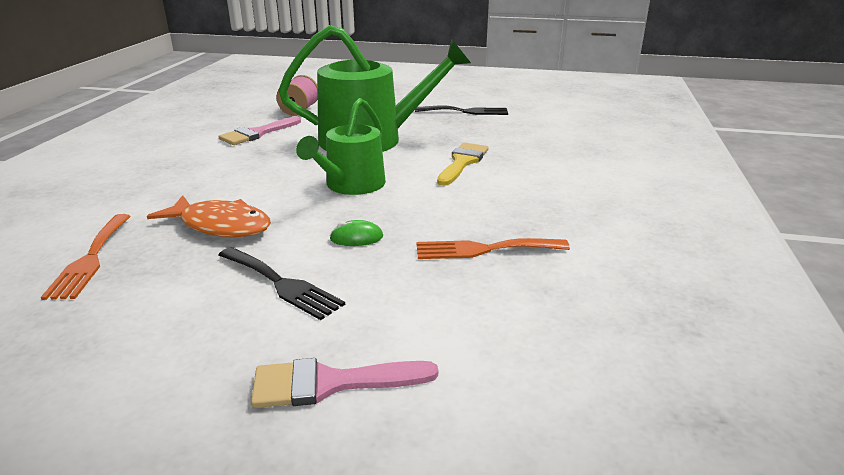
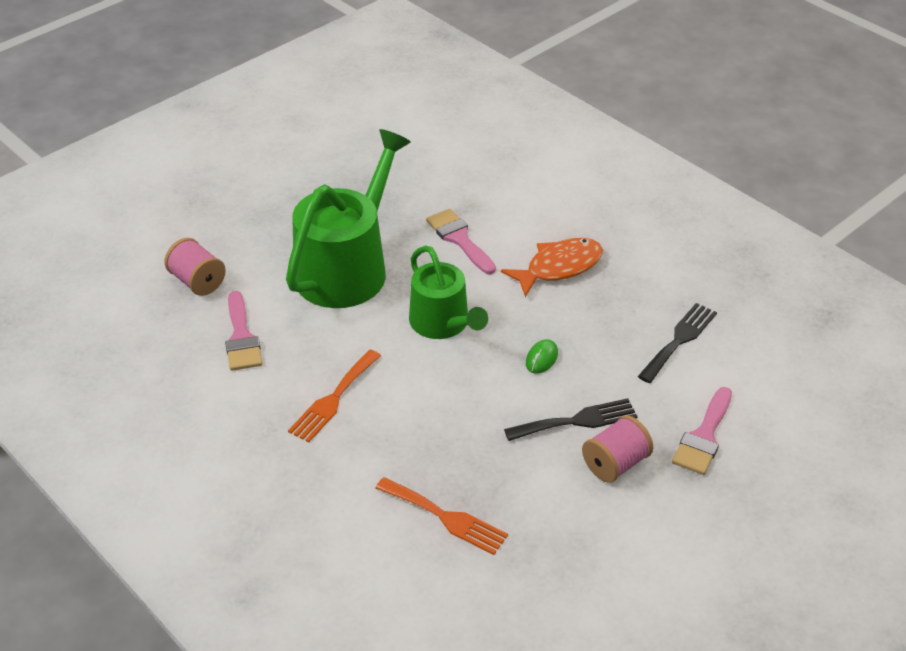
camera: 55 degrees left, 15 degrees up
(221, 225) = (451, 426): orange fish -> orange fish (559, 267)
(229, 330) = (615, 464): none -> pink spool
(462, 162) = (459, 239): yellow brush -> pink brush
(466, 111) = (338, 173): black fork -> black fork (679, 340)
(484, 249) = (613, 304): orange fork -> orange fork (333, 399)

